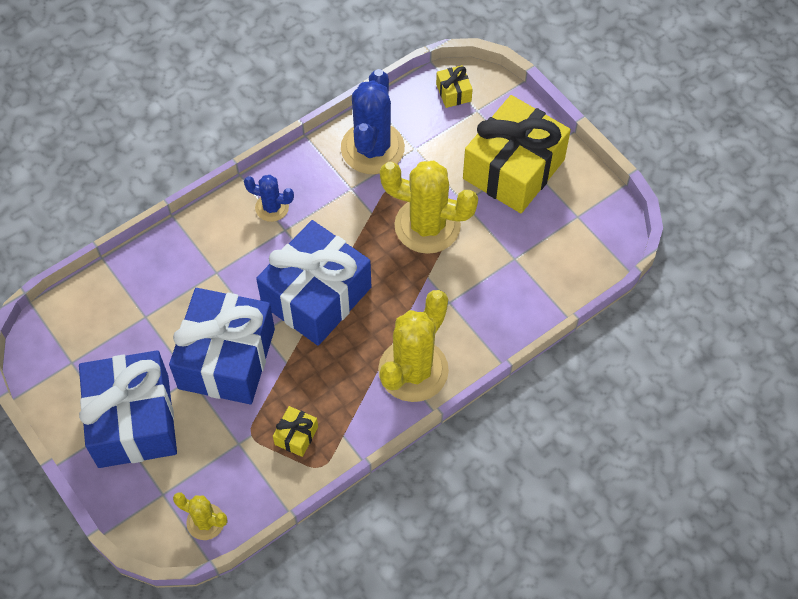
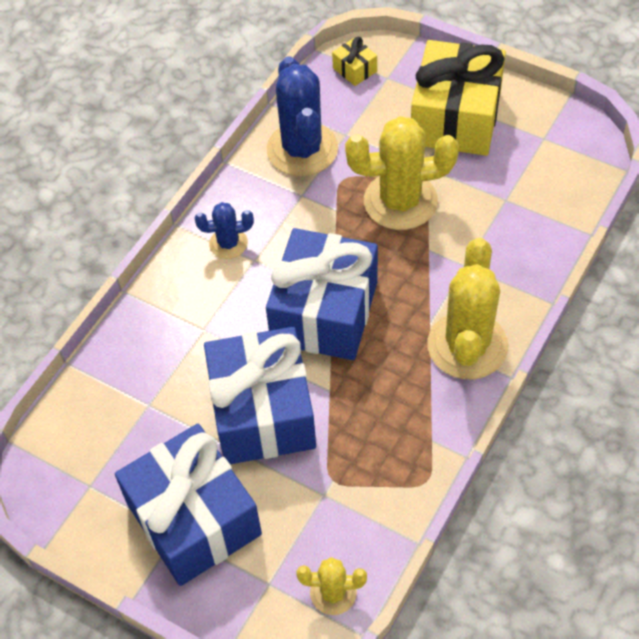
camera: 20 degrees left, 5 degrees down
(296, 436) = (382, 460): yellow gift -> none

